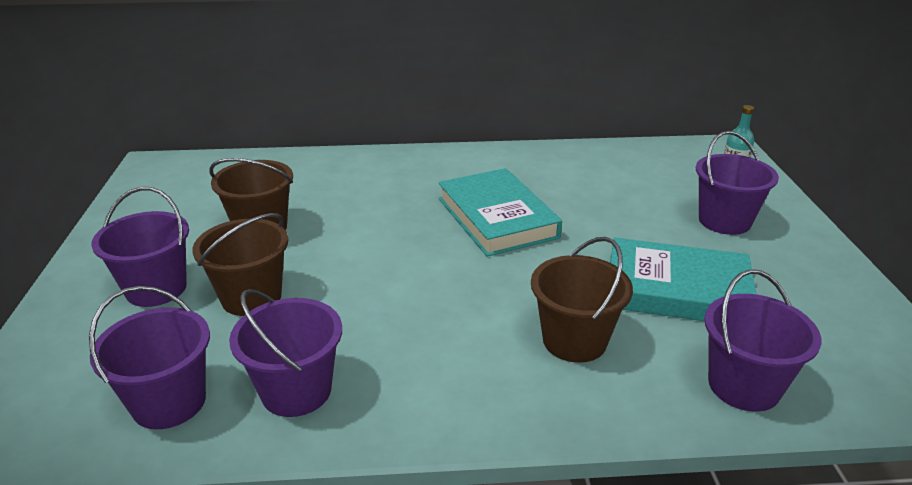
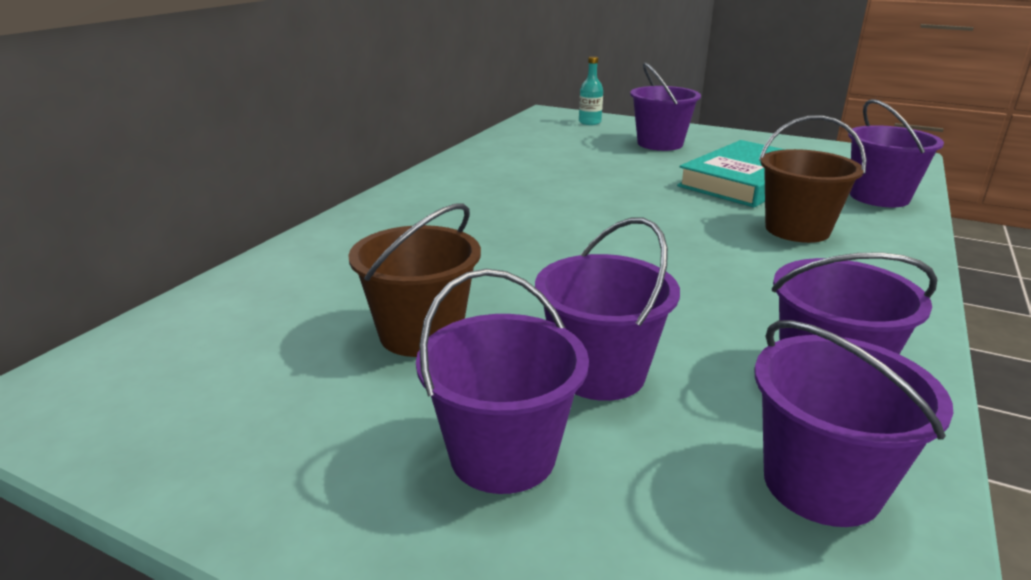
camera: 60 degrees left, 5 degrees down
(251, 297) = (600, 373): brown bucket -> purple bucket
(497, 218) = (564, 207): turquoise book -> none

